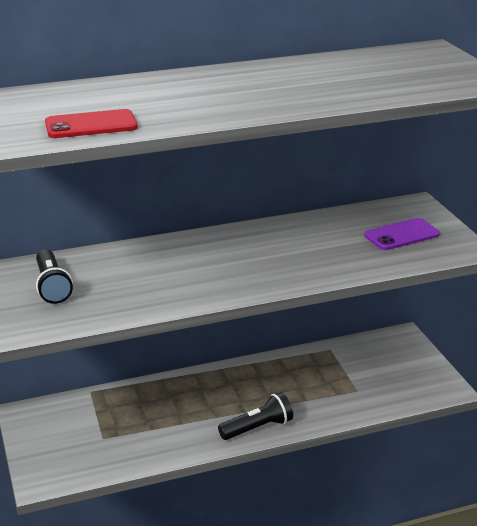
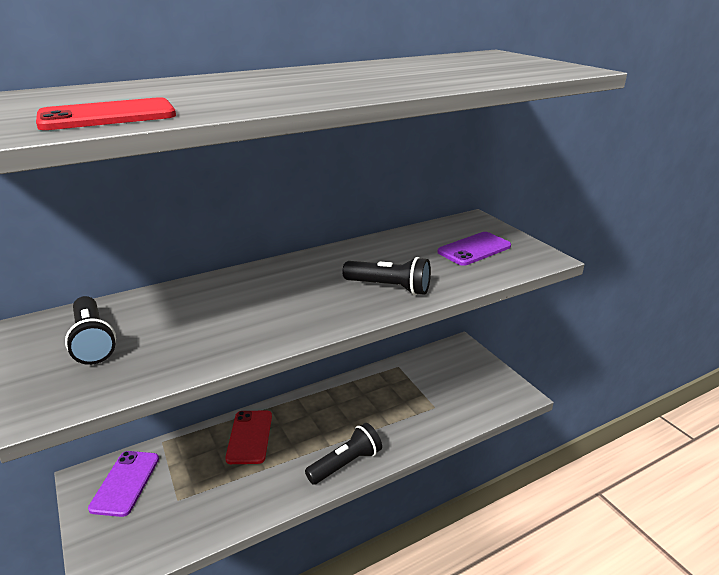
camera: 10 degrees left, 0 degrees up
(58, 420) = (125, 483): none -> purple phone
(171, 396) = (249, 437): none -> red phone
(307, 264) = (389, 287): none -> black flashlight

